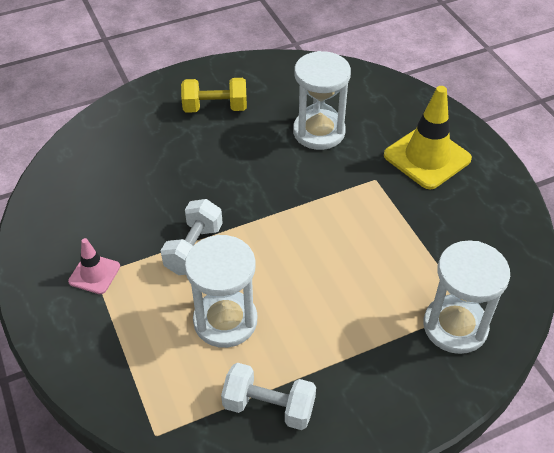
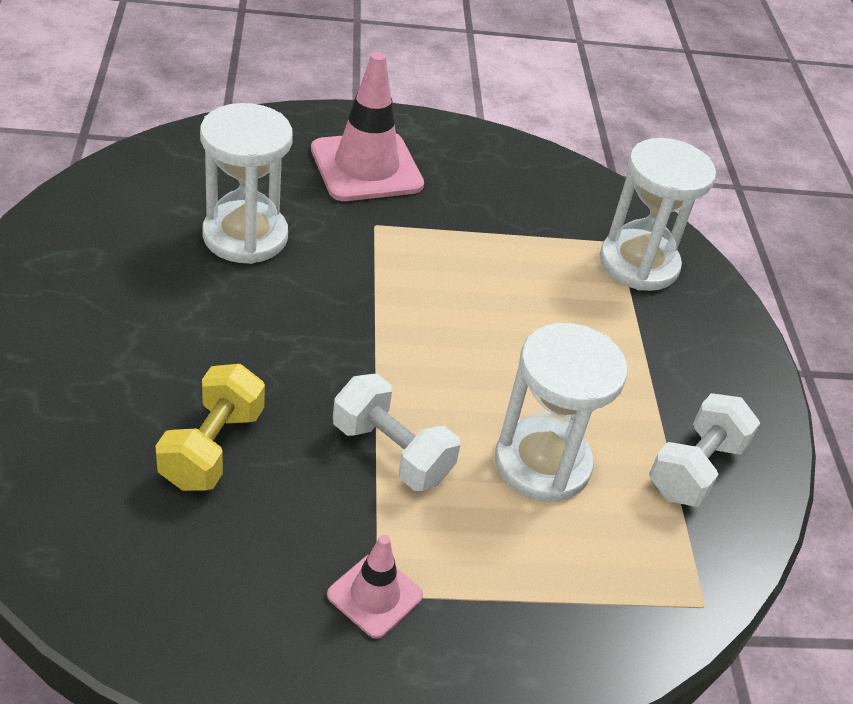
camera: 75 degrees left, 5 degrees down
(215, 108) = (97, 320): yellow dumbbell -> yellow dumbbell (212, 447)
(427, 157) = (366, 167): yellow traffic cone -> pink traffic cone

